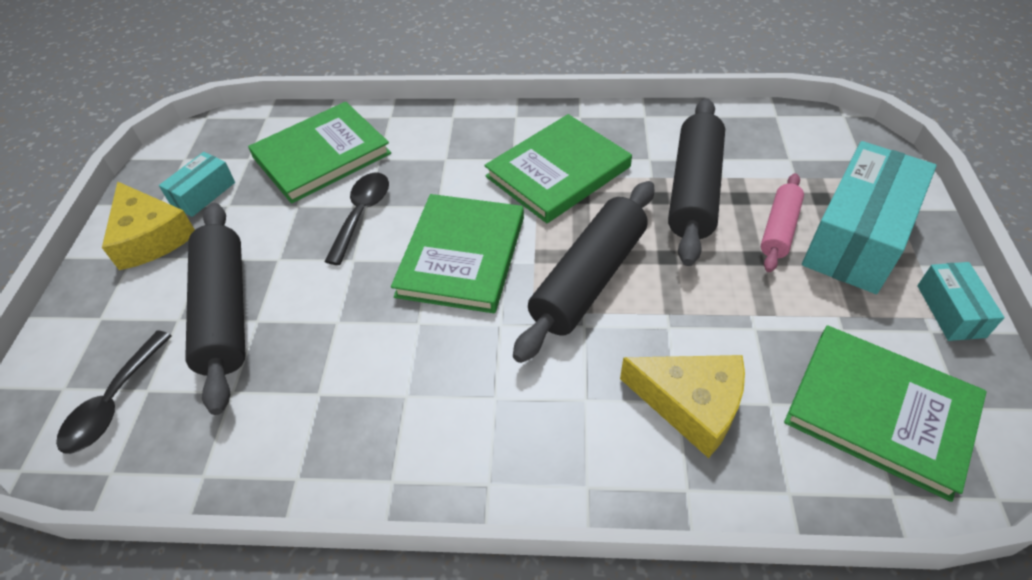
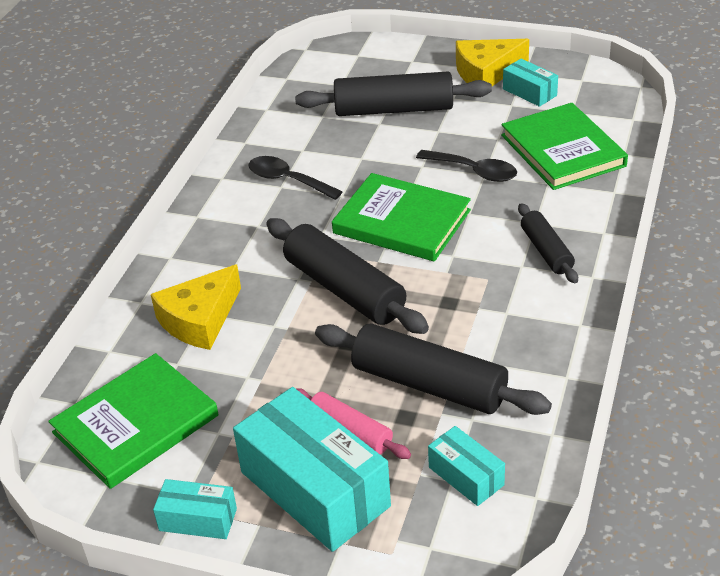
camera: 105 degrees right, 10 degrees down
(114, 402) = (337, 74): black spoon -> black spoon (288, 180)
(487, 146) = (546, 251): none -> black rolling pin
(558, 172) = (490, 293): green book -> none
(781, 152) = (466, 476): none -> turquoise box

